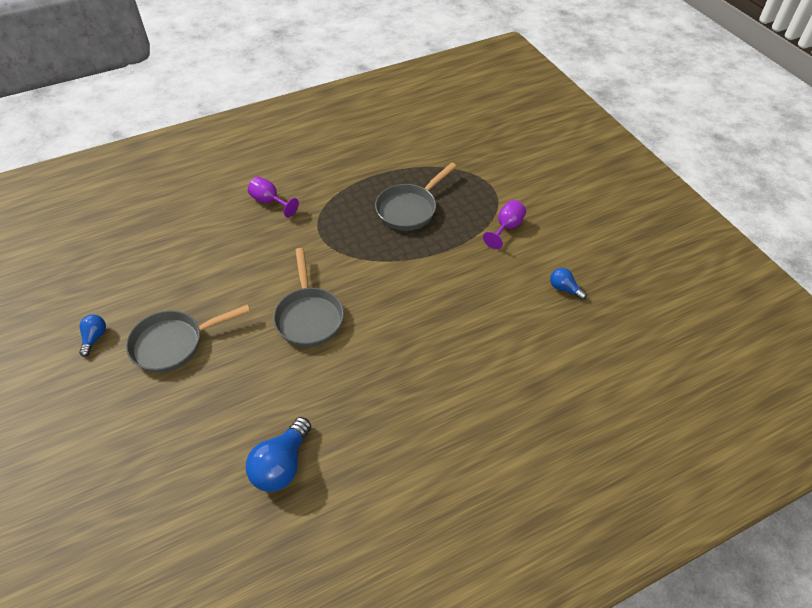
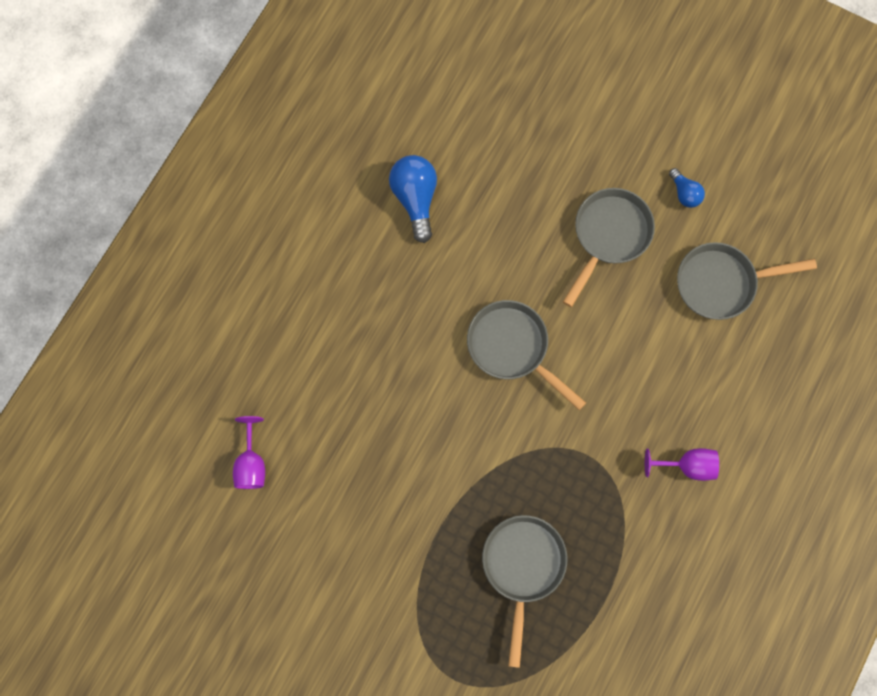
camera: 145 degrees right, 25 degrees up
(141, 273) = (721, 283): none -> grey pan
(506, 228) = (392, 613): purple goblet -> purple goblet (251, 463)
(564, 288) = (280, 561): blue light bulb -> none

